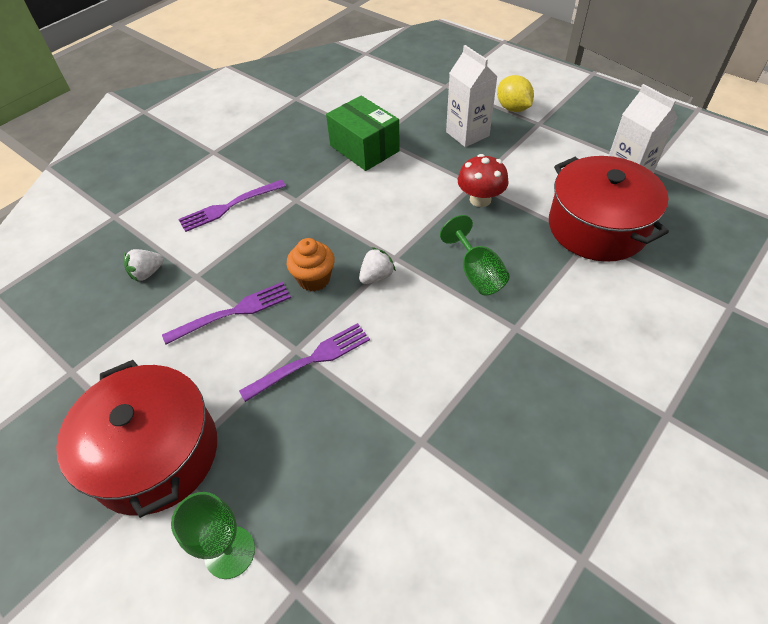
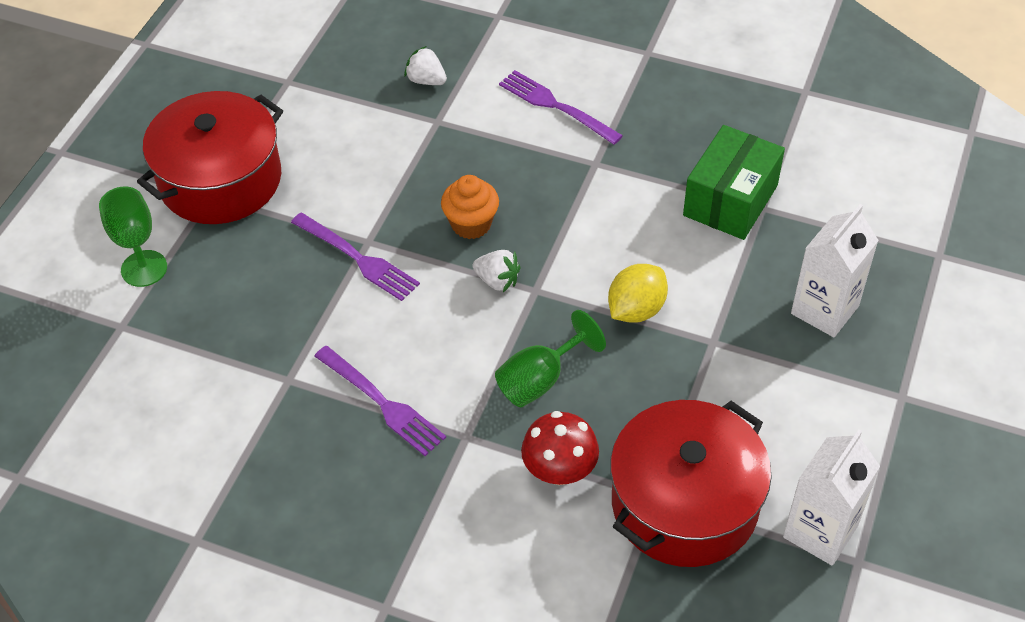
camera: 70 degrees right, 0 degrees up
(233, 312) = (398, 171): purple fork -> purple fork (382, 402)
(480, 199) = (682, 355): red mushroom -> red mushroom (559, 470)
(513, 108) = (923, 355): yellow lemon -> yellow lemon (636, 310)

